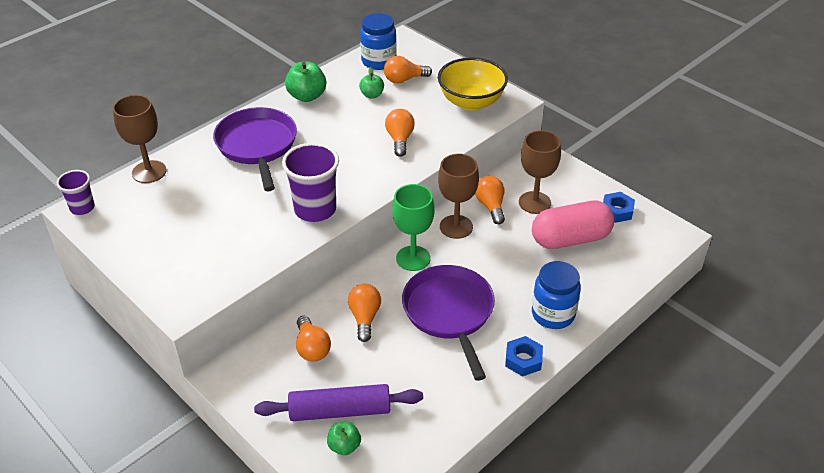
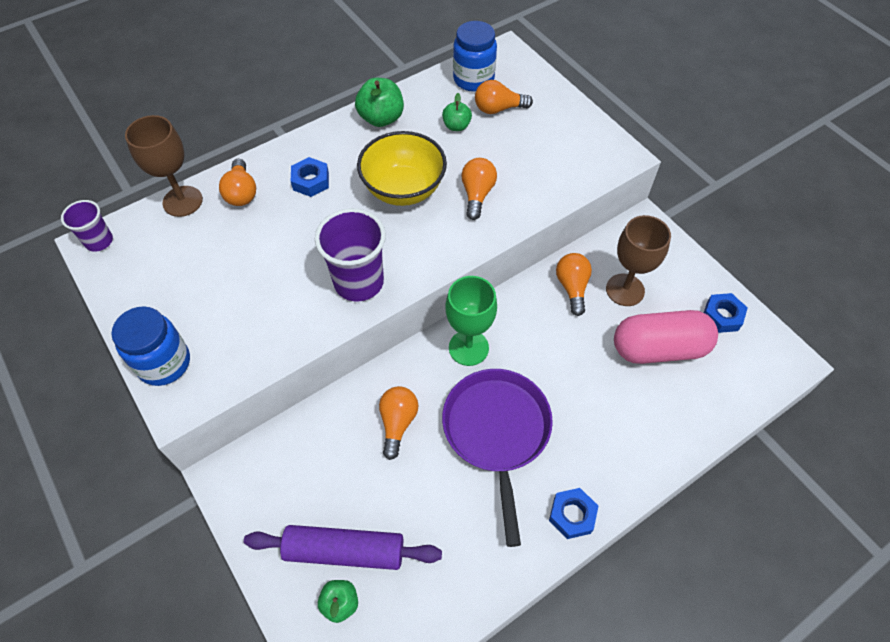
camera: 10 degrees right, 15 degrees up
(257, 146) = (311, 181): purple pan -> blue nut
(312, 348) = (330, 456): orange light bulb -> orange light bulb (241, 192)
(456, 227) = (526, 311): brown goblet -> none
(471, 102) = (572, 151): yellow bowl -> yellow bowl (403, 189)
(553, 314) = (619, 454): blue jar -> blue jar (164, 363)

